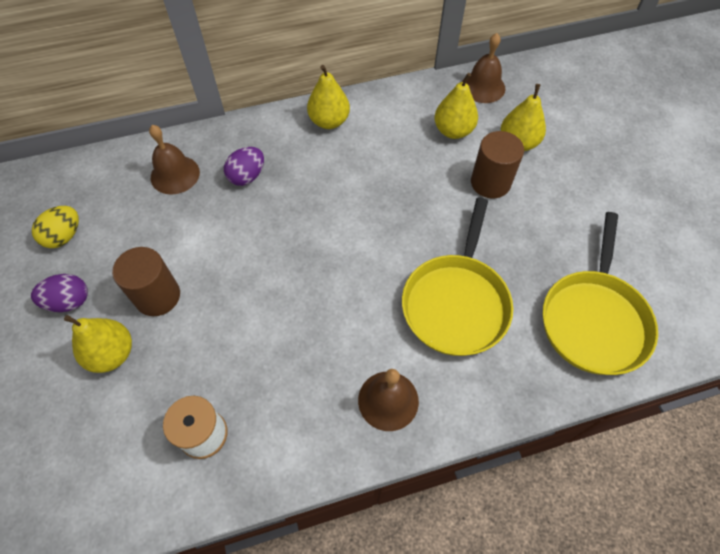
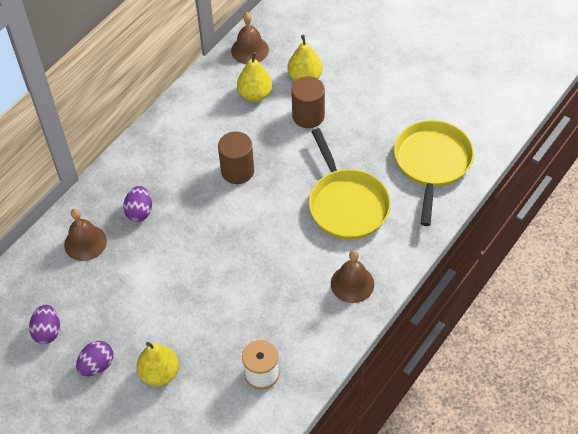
camera: 35 degrees left, 5 degrees down
(64, 236) = (47, 331): yellow egg -> purple egg
(158, 296) = (155, 323): brown cylinder -> brown cylinder (237, 171)
(329, 121) = (162, 138): yellow pear -> none
(593, 319) = (432, 163): yellow pan -> yellow pan turned 150 degrees counterclockwise

